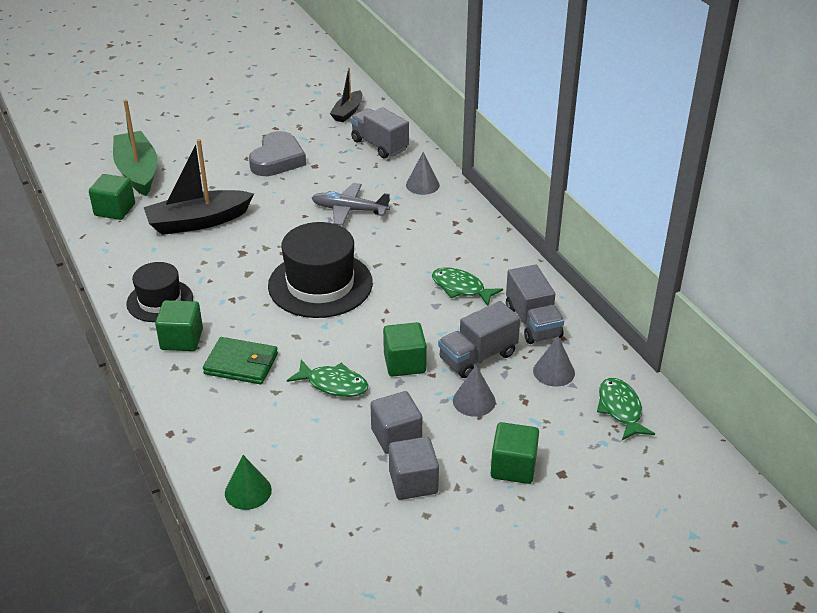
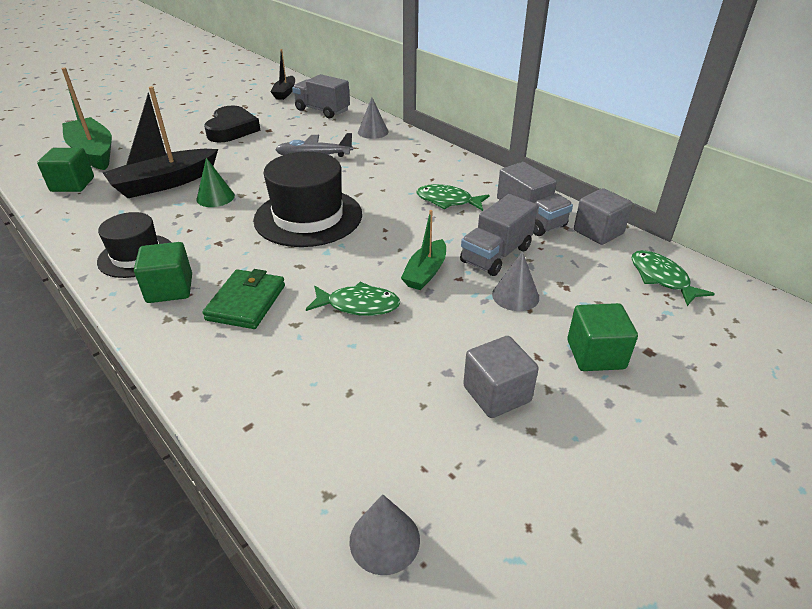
camera: 15 degrees left, 0 degrees up
(241, 364) = (246, 302): green wallet -> green wallet turned 75 degrees counterclockwise
(248, 491) = (298, 448): green cone -> green cone (215, 197)
(277, 159) = (232, 129): grey heart -> black heart
(396, 436) = (452, 346): grey cube -> grey cube (598, 232)
(404, 363) = (425, 272): green cube -> green boat
(554, 372) = (576, 256): grey cone -> grey cone (384, 540)

